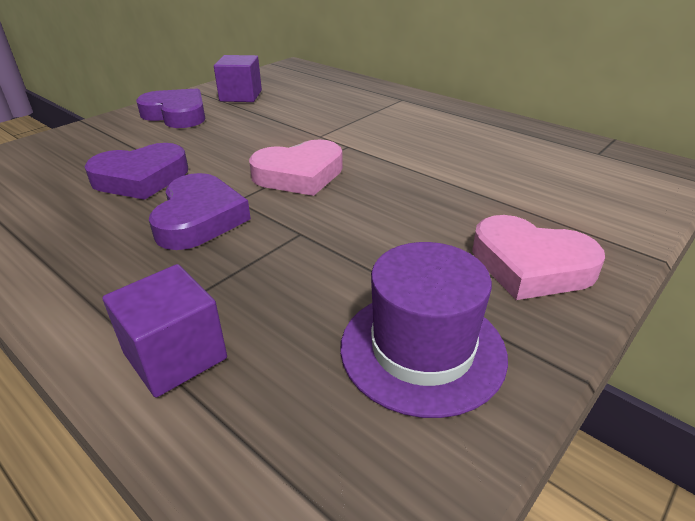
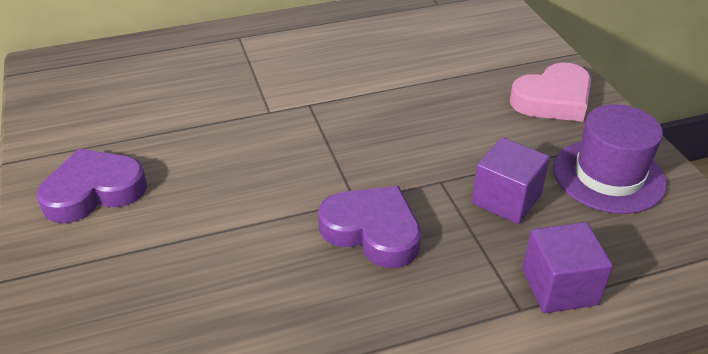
camera: 60 degrees left, 5 degrees up
(141, 178) = (250, 254): purple heart -> none
(241, 96) = (96, 128): purple cube -> purple cube (506, 199)
(299, 175) = (341, 150): pink heart -> none

